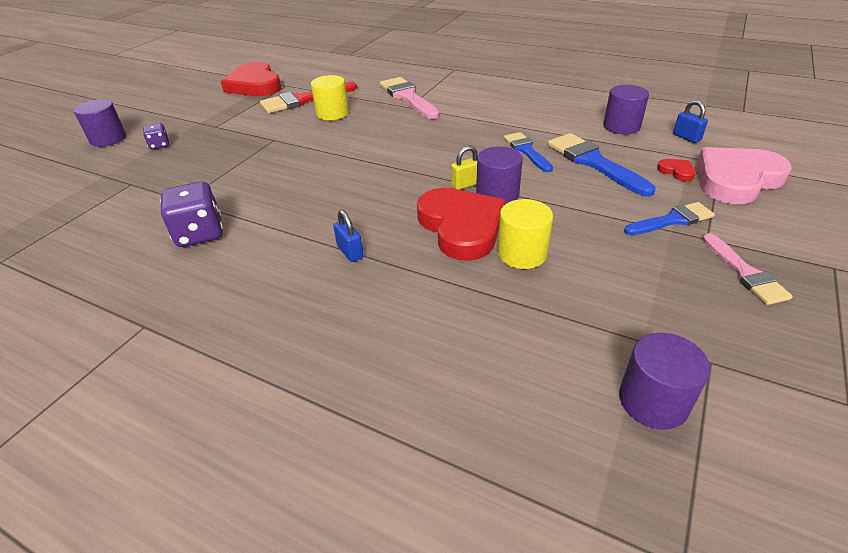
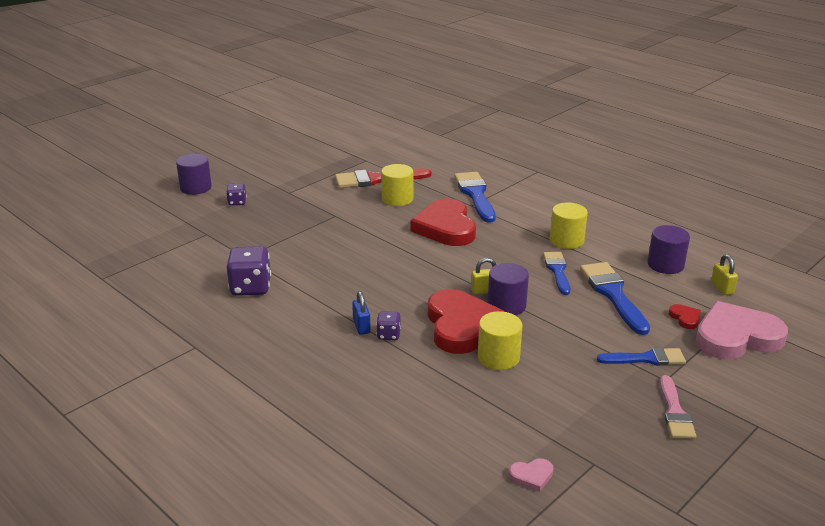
camera: 15 degrees right, 10 degrees down
(255, 85) = (336, 155): red heart -> red heart (445, 227)
(386, 255) = (388, 335): none -> purple dice
(408, 97) = (475, 195): pink brush -> blue brush
(517, 122) = (566, 240): none -> yellow cylinder
(653, 401) = (531, 476): purple cylinder -> pink heart
(686, 137) = (722, 288): blue padlock -> yellow padlock

